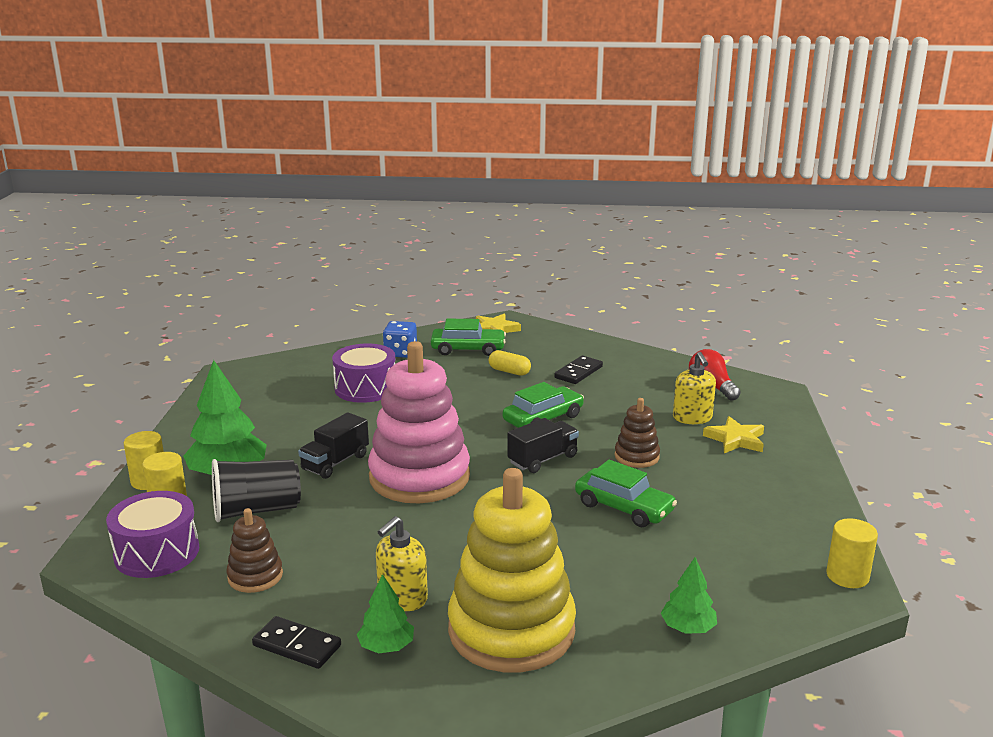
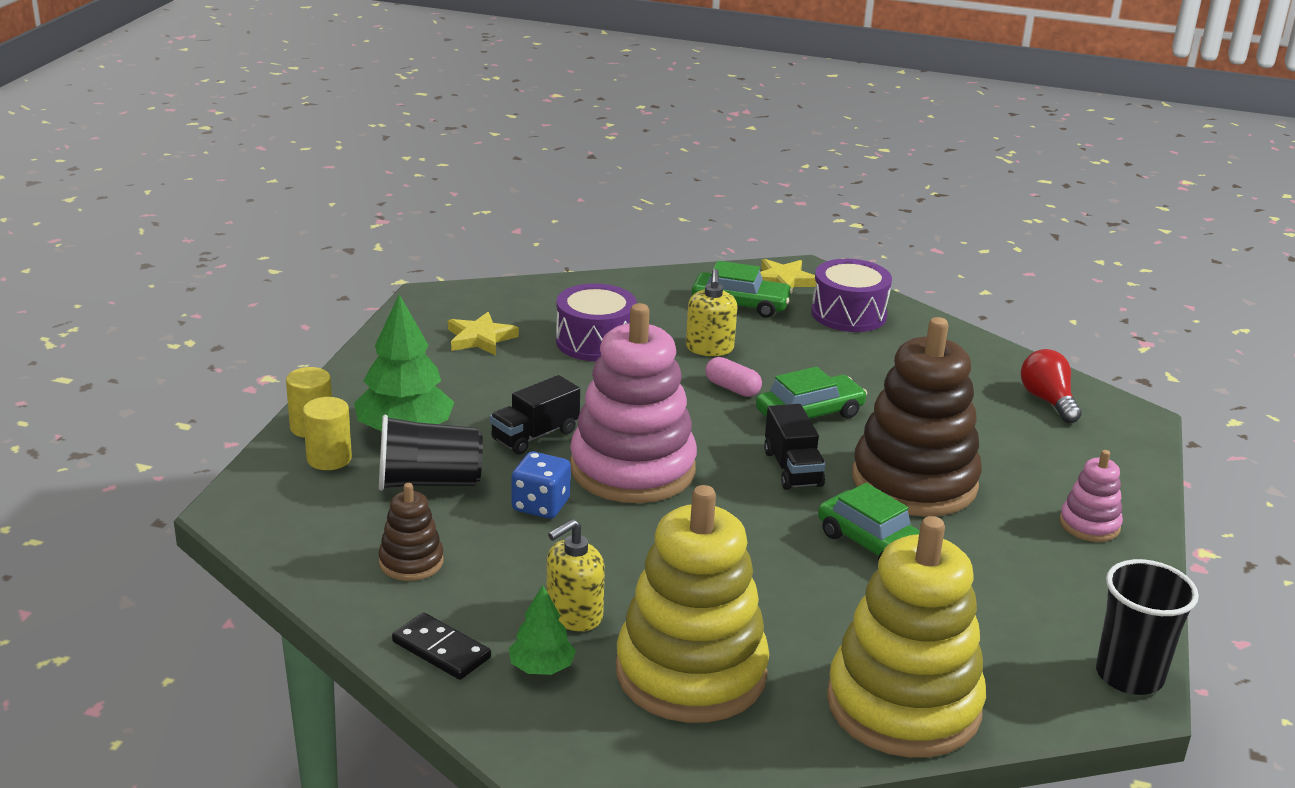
camera: 10 degrees right, 5 degrees up
(157, 553) = (306, 516): purple drum -> purple drum (848, 314)
(400, 353) = (652, 298): blue dice -> blue dice (541, 505)
(479, 408) = (732, 388): none -> pink capsule
(509, 371) = (785, 343): yellow capsule -> none
(543, 459) = (792, 468): black truck -> black truck turned 105 degrees clockwise
(578, 372) = (876, 356): black domino -> none
(636, 456) = (914, 482): brown stacking toy -> brown stacking toy, size x2.17
(688, 628) = (903, 705): green tree -> yellow stacking toy
(692, 418) = (1006, 440): yellow soap dispenser -> yellow soap dispenser (709, 348)
(735, 439) = (1053, 478): yellow star -> yellow star (480, 338)
(774, 469) = (1089, 525): none -> pink stacking toy
(847, 576) = (1129, 676): yellow cylinder -> black cup

